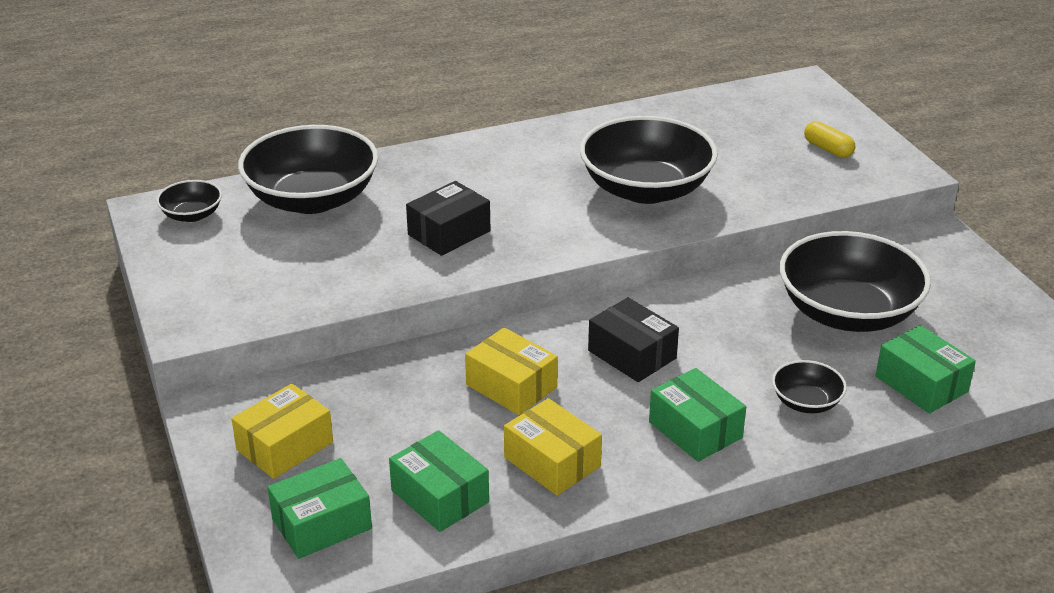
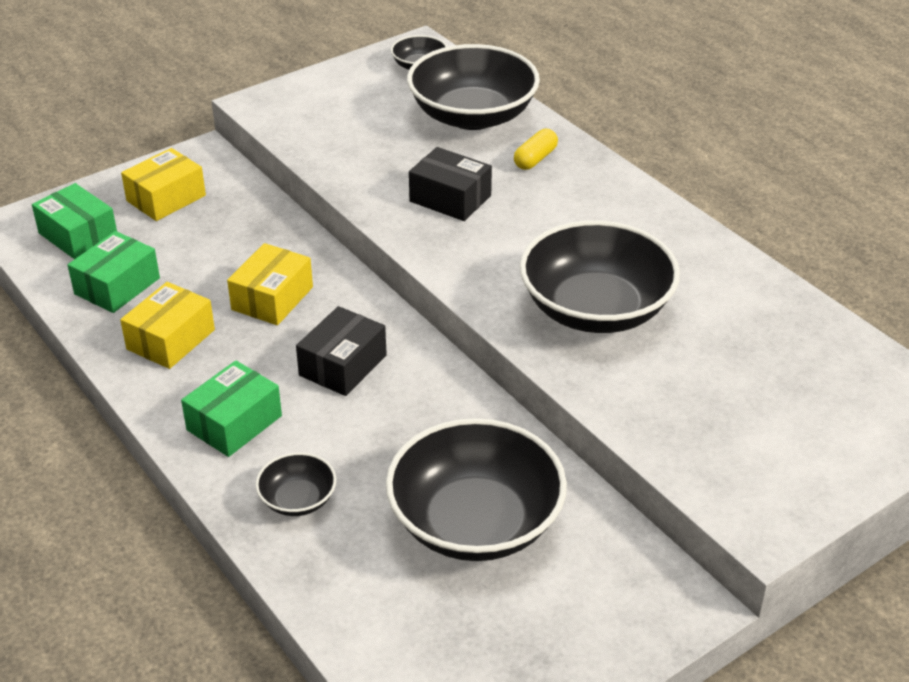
camera: 75 degrees right, 5 degrees up
(285, 446) = (166, 198): yellow box -> yellow box turned 75 degrees counterclockwise
(828, 149) = (776, 448): yellow capsule -> yellow capsule (535, 159)
(921, 384) = (355, 595): green box -> none

